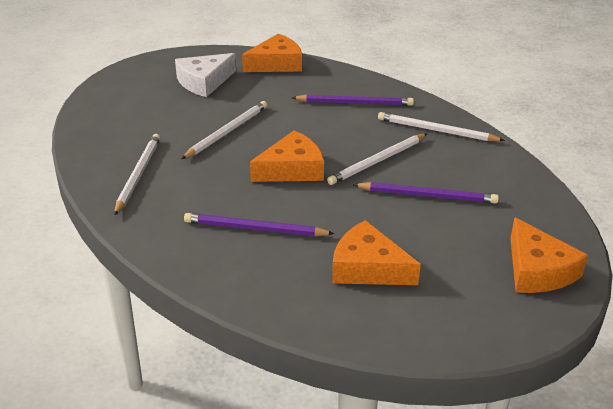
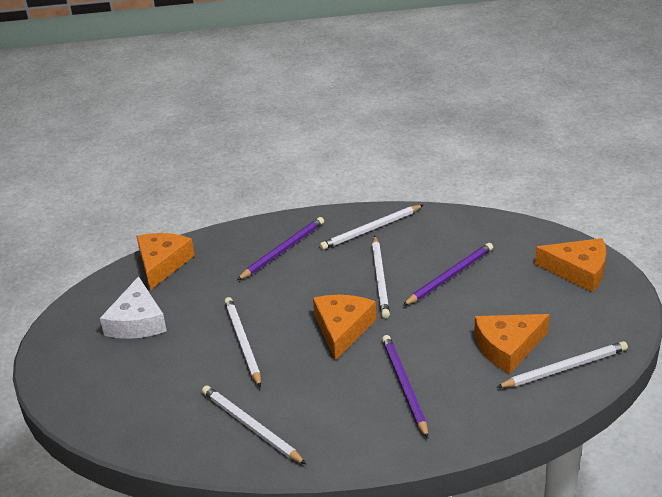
camera: 50 degrees left, 0 degrees up
(254, 229) = (404, 386): purple pencil -> purple pencil turned 120 degrees clockwise
(377, 316) = (565, 368): none -> white pencil

